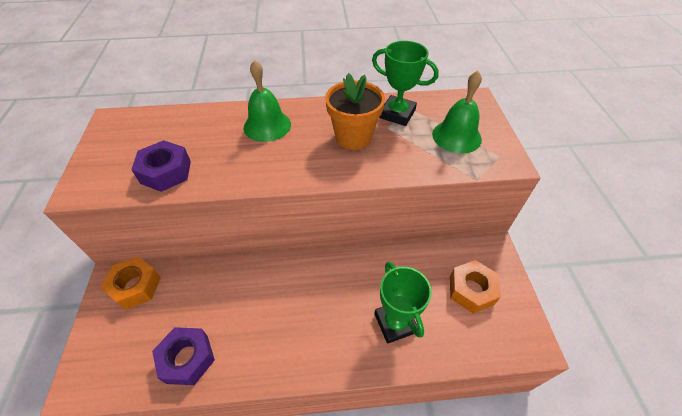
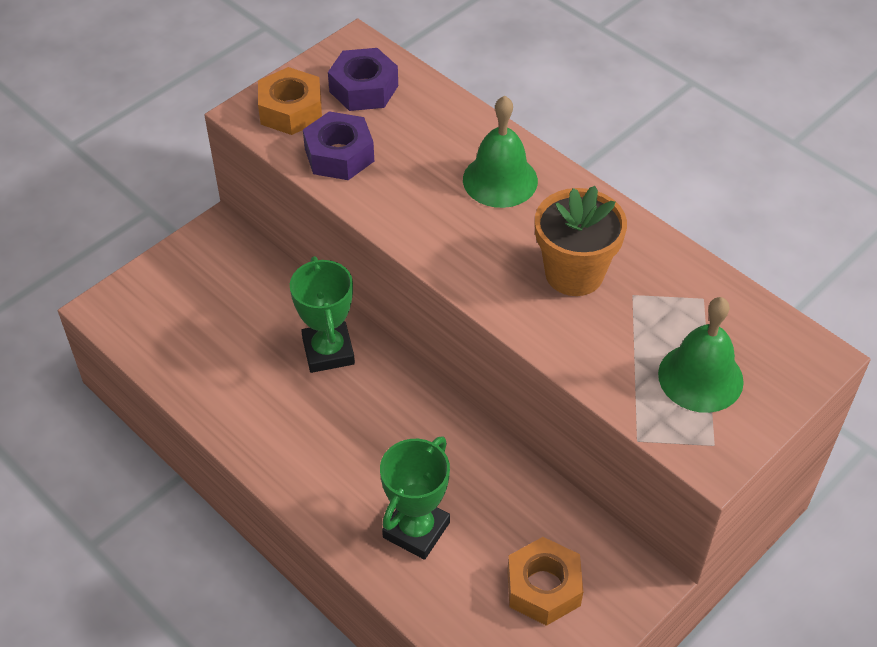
camera: 50 degrees right, 0 degrees up
(135, 286) = (229, 258): orange nut -> orange nut (291, 110)
(187, 358) = (202, 369): purple nut -> purple nut (364, 89)
(397, 114) = (673, 289): green trophy -> green trophy (328, 351)

